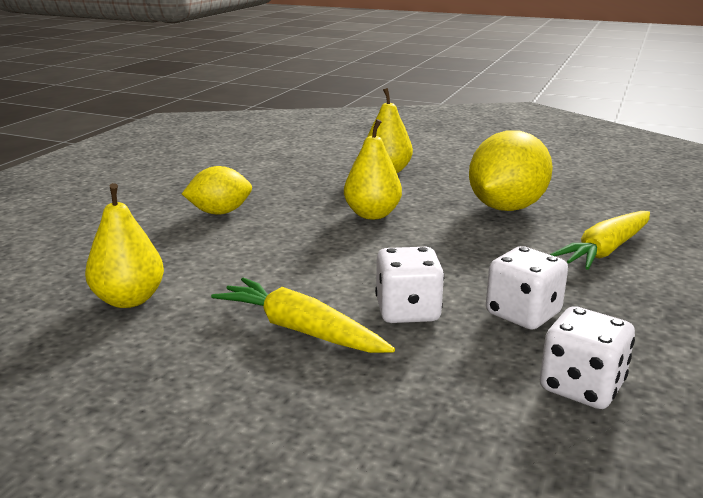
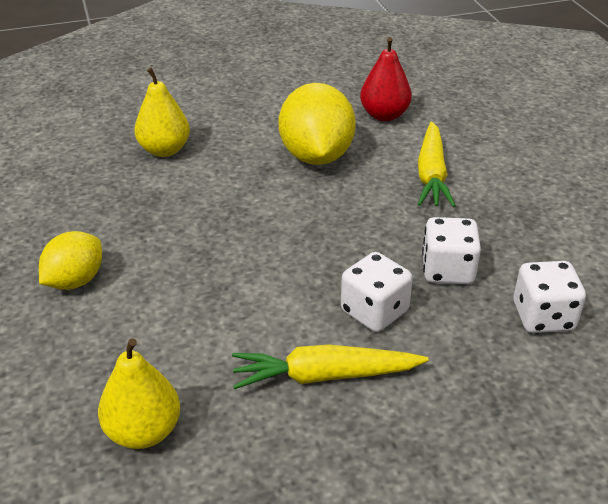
camera: 40 degrees left, 15 degrees up
(372, 214) = (221, 215): yellow pear -> none
(613, 203) = (384, 115): none -> red pear

